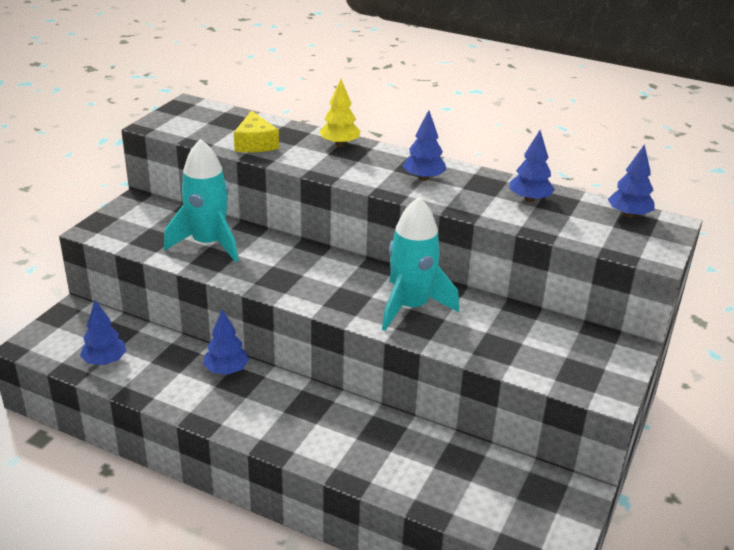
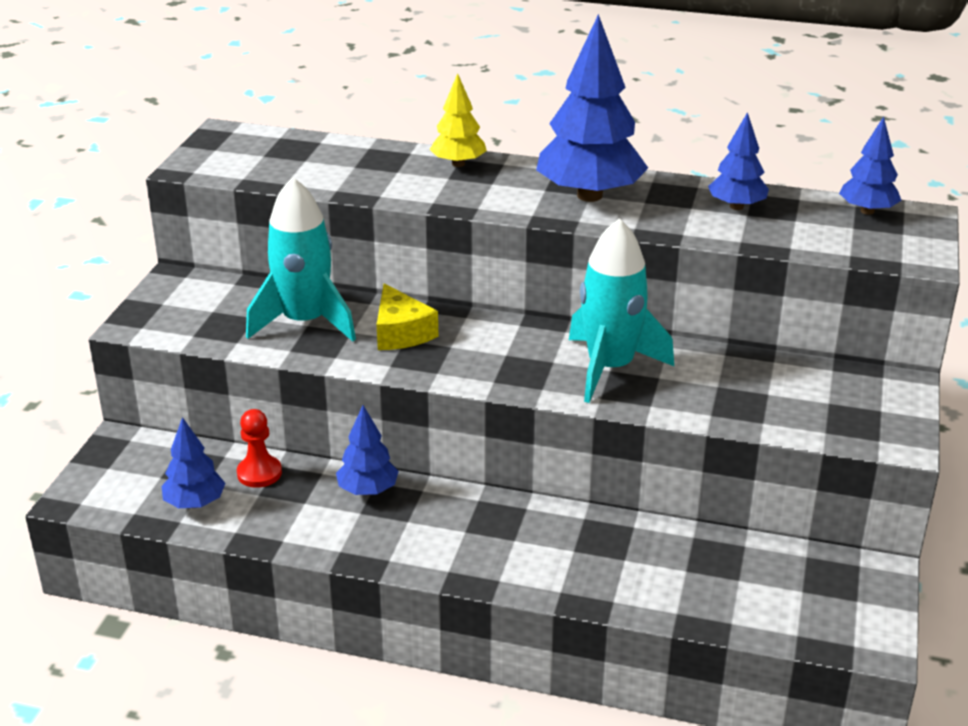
camera: 10 degrees left, 0 degrees up
(157, 346) = (259, 473): none -> red pawn
(255, 143) = (343, 176): yellow cheese -> yellow cheese (401, 332)
(423, 178) = (589, 195): blue tree -> blue tree, size x1.87

